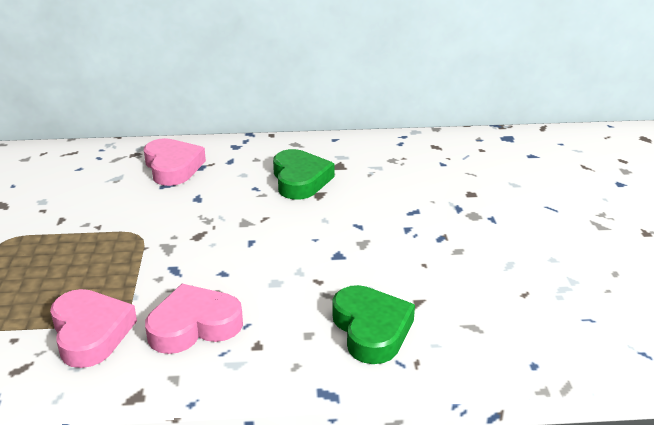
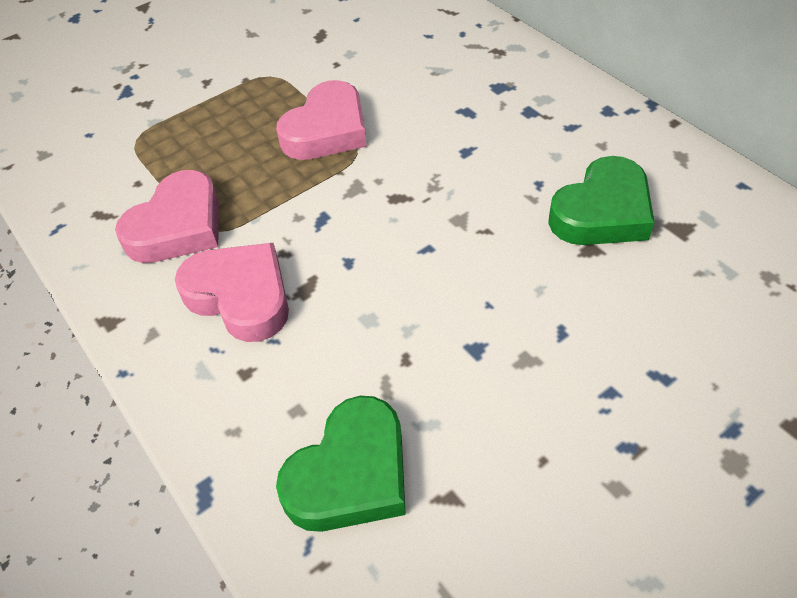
camera: 60 degrees right, 20 degrees up
(173, 167) = (504, 93): pink heart -> pink heart (327, 130)

